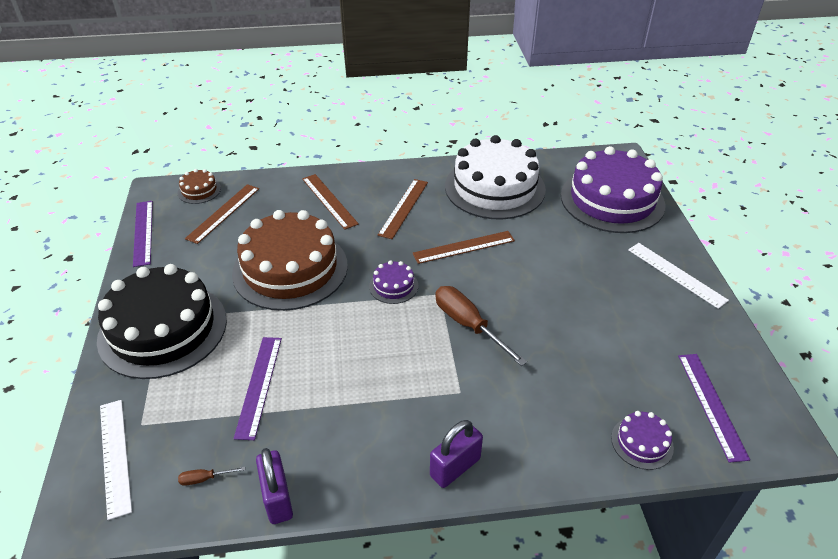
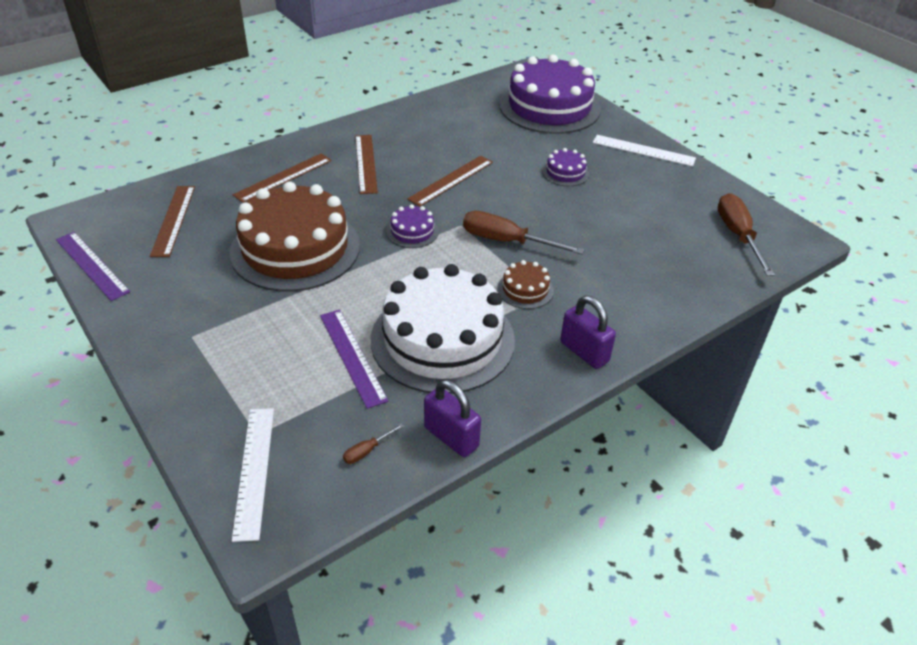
camera: 30 degrees left, 0 degrees up
(115, 456) = (254, 471): white ruler -> white ruler turned 45 degrees clockwise
(163, 329) = (202, 345): black cake -> none
(199, 190) = (124, 207): brown cake -> brown cake (525, 289)
(329, 201) = (283, 177): brown ruler -> brown ruler turned 75 degrees counterclockwise
(455, 467) = (584, 352): purple padlock -> purple padlock turned 60 degrees counterclockwise
(494, 187) = (439, 123): white cake -> white cake (442, 339)
(642, 442) = (710, 279): purple cake -> purple cake (565, 172)
(711, 405) = (738, 235): purple ruler -> brown screwdriver

